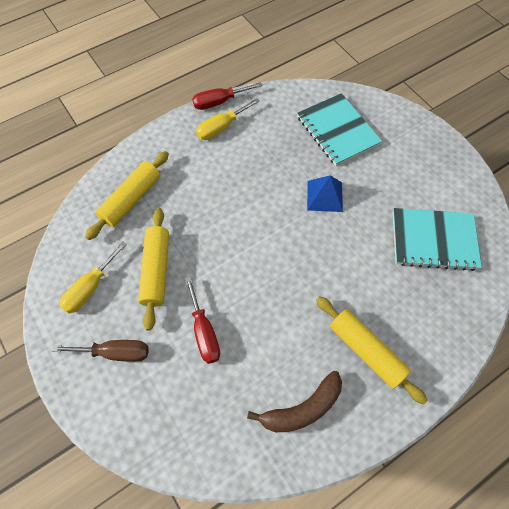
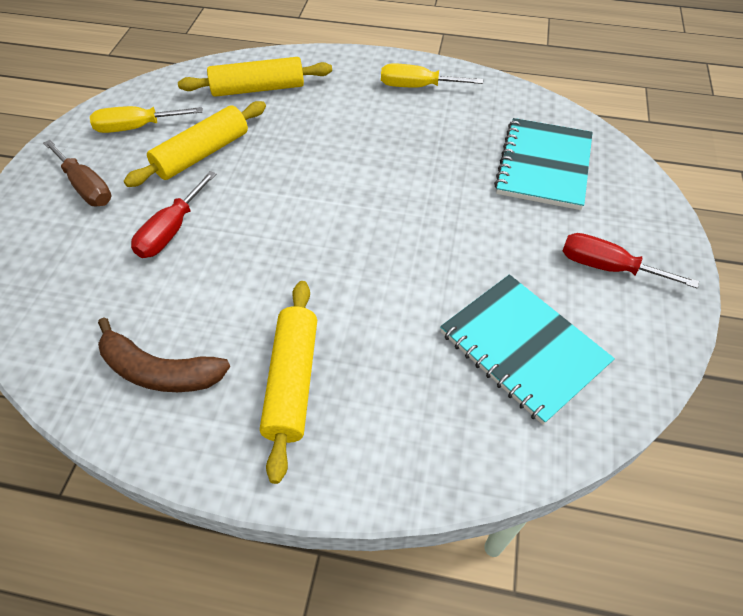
camera: 45 degrees right, 10 degrees down
(219, 102) = (444, 66): red screwdriver -> red screwdriver (607, 267)
(324, 196) = (446, 211): blue pyramid -> none

